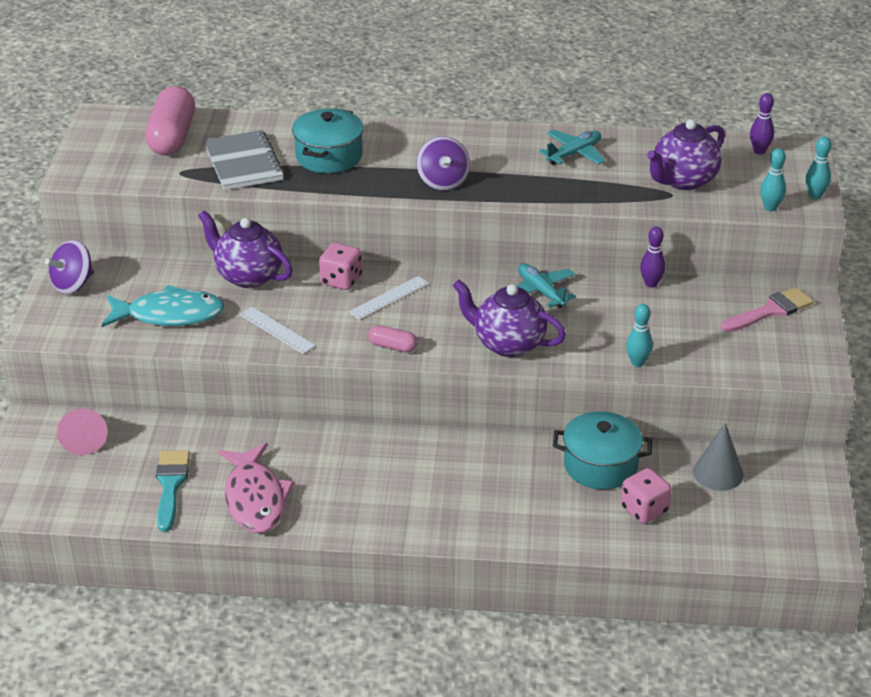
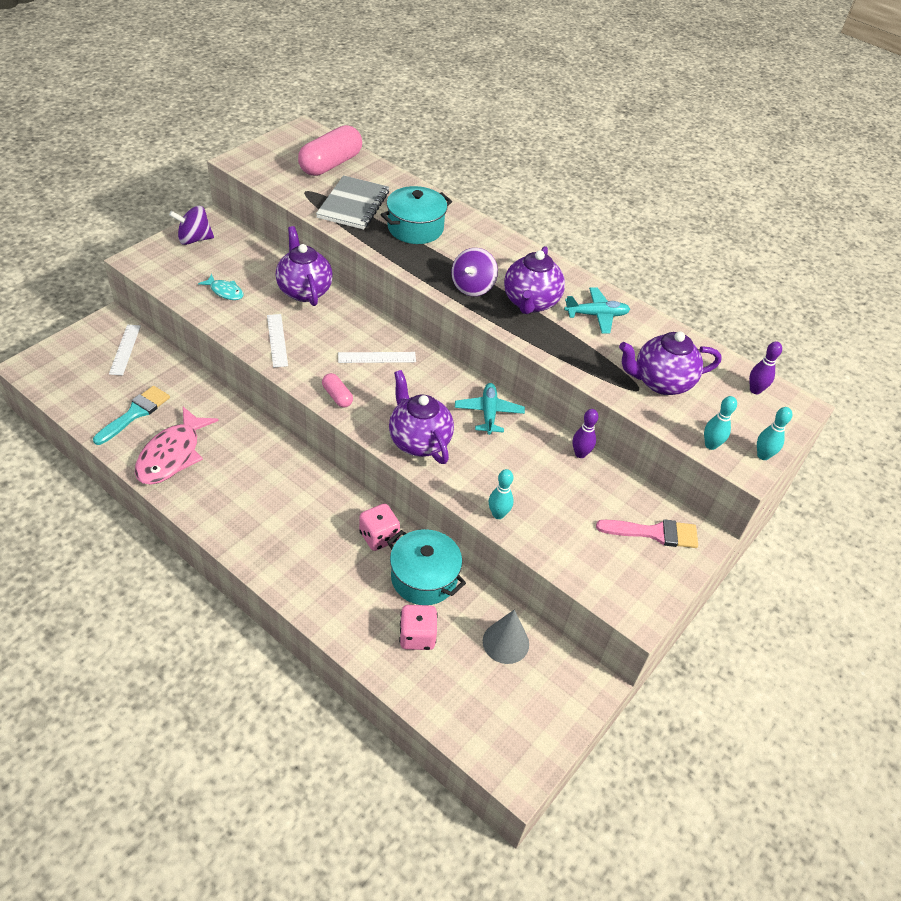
camera: 30 degrees right, 10 degrees up
(84, 438) = (125, 349): pink cone -> white ruler
(169, 315) = (225, 291): turquoise fish -> turquoise fish, size x0.51
(341, 280) = (359, 327): pink dice -> pink dice (379, 537)
(507, 170) = (530, 302): none -> purple teapot

